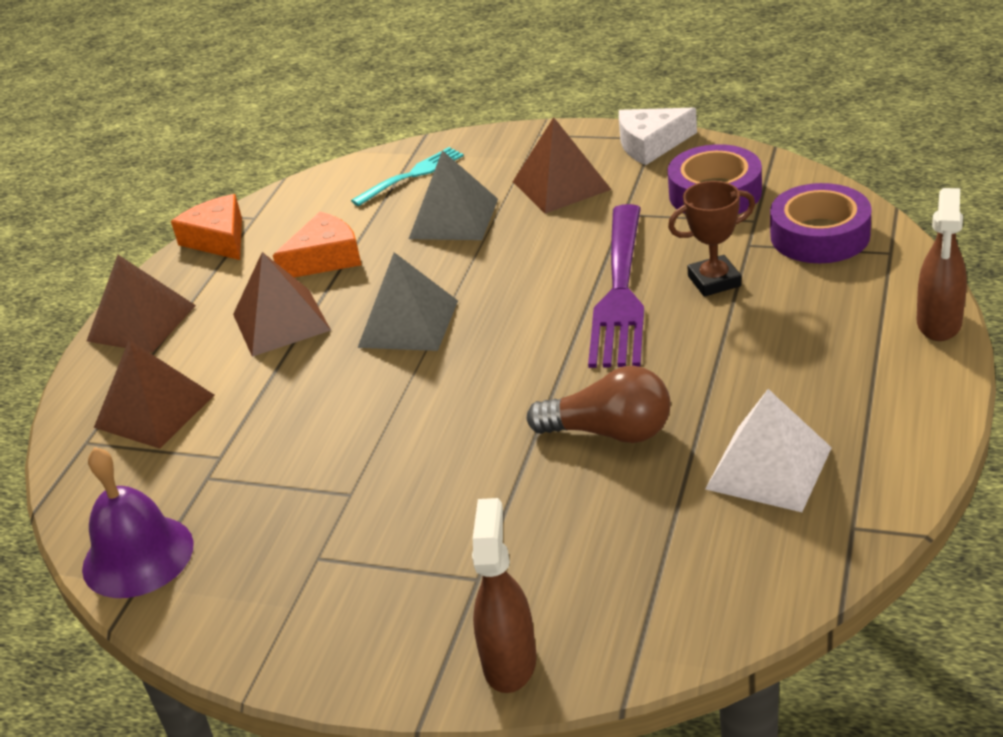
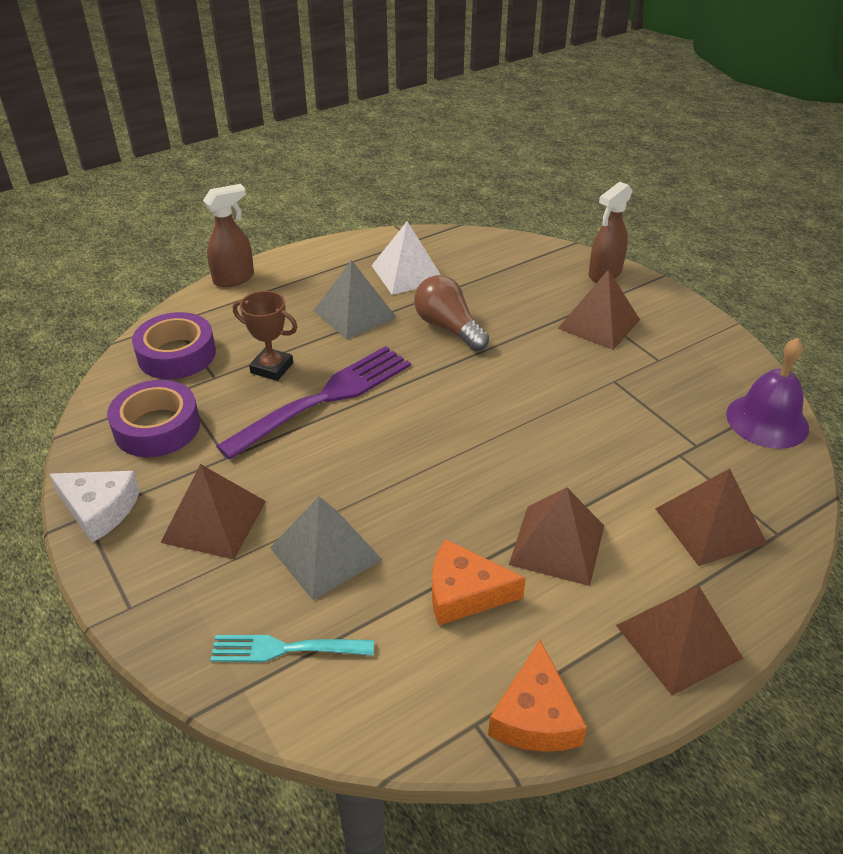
camera: 145 degrees left, 5 degrees up
(408, 323) = (471, 471): grey pyramid -> grey pyramid (354, 314)
(436, 561) = (599, 324): none -> brown pyramid

